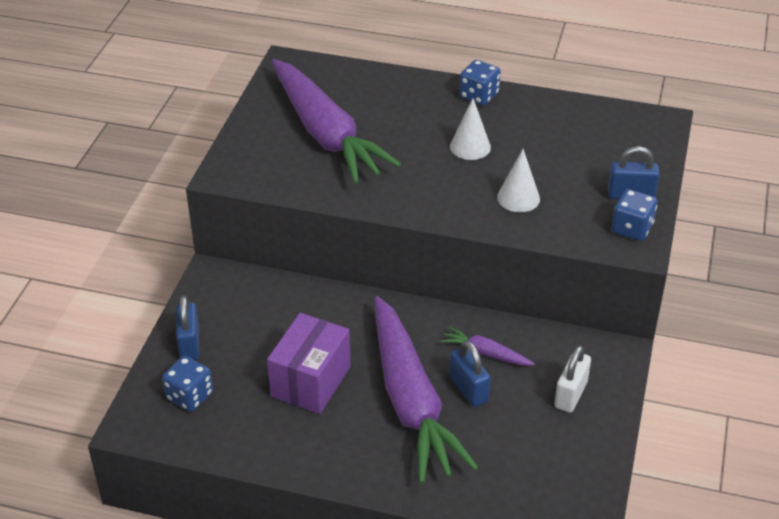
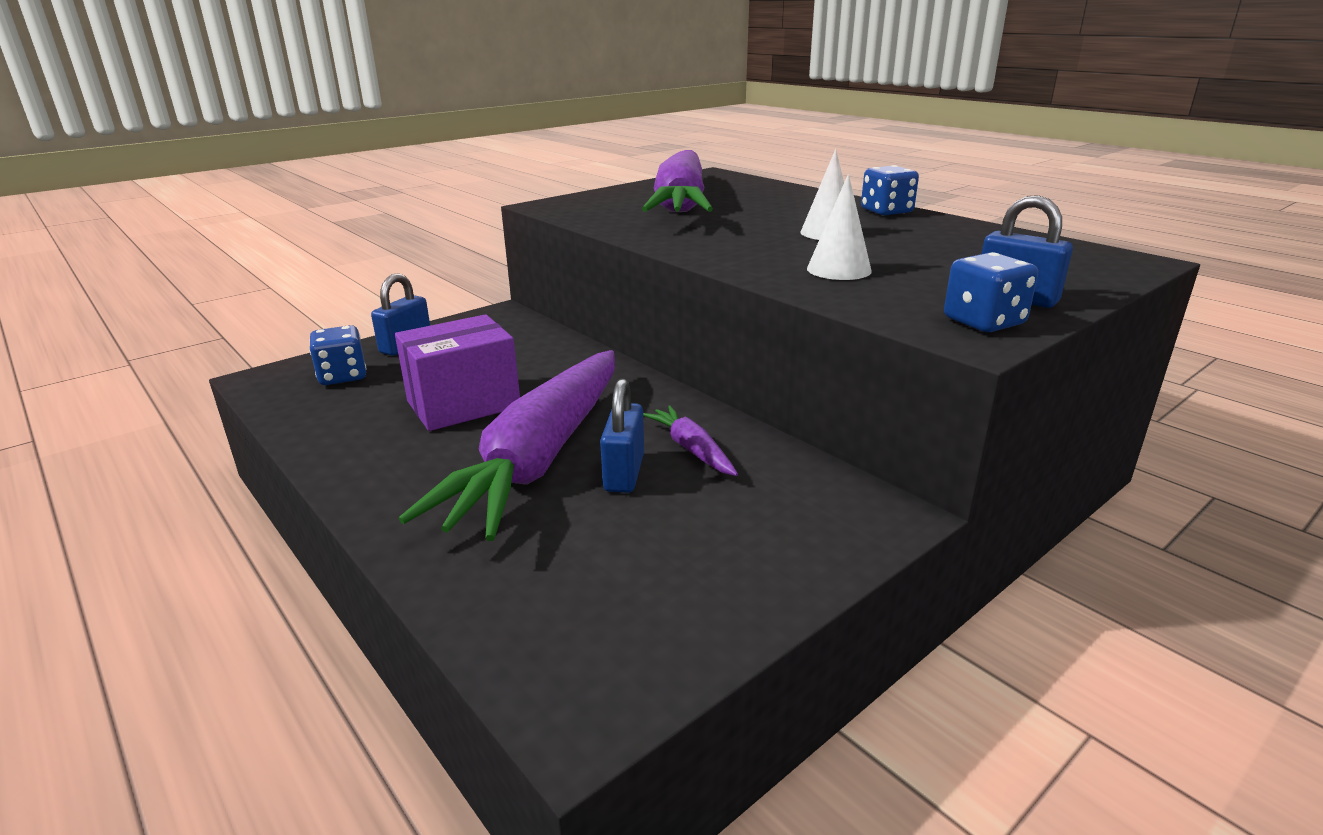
camera: 35 degrees right, 15 degrees down
(570, 394) = (760, 531): white padlock -> none

